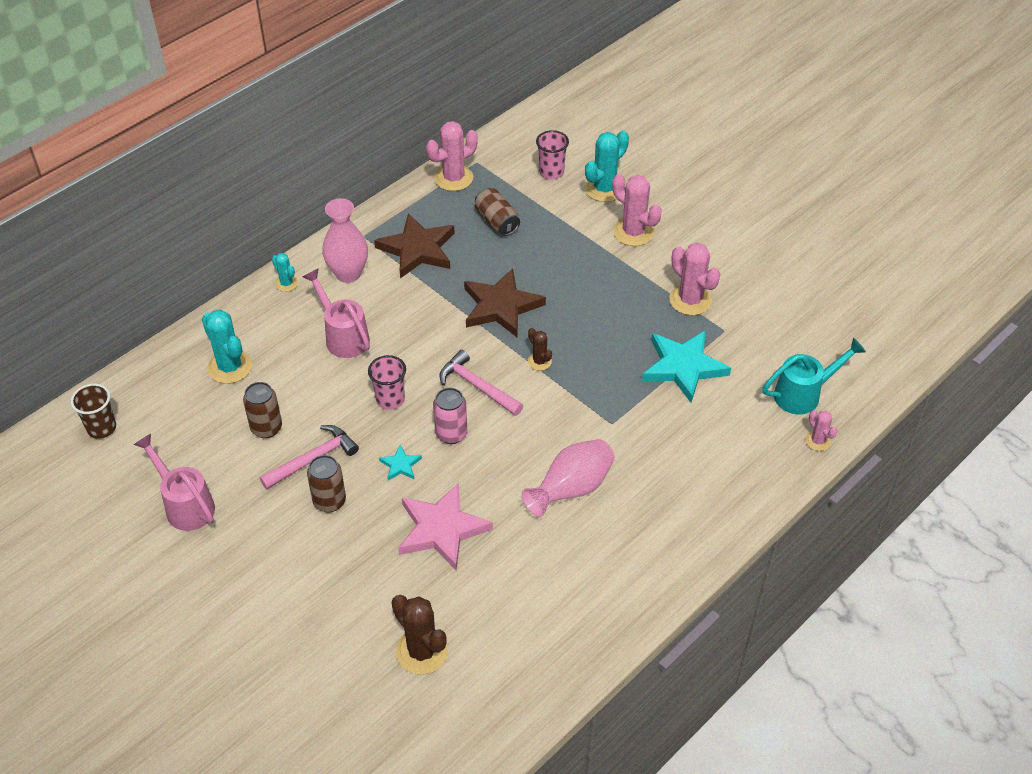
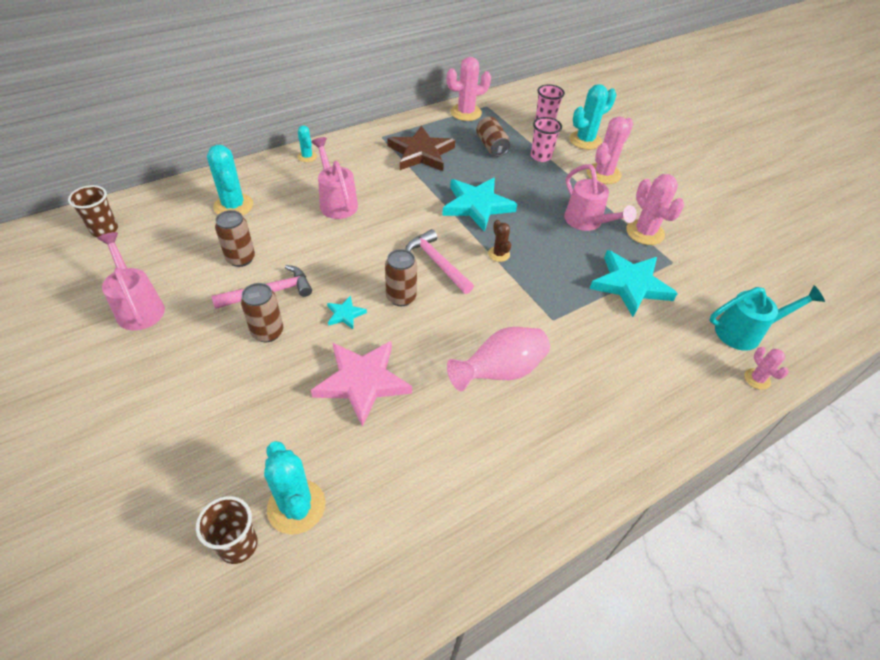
camera: 10 degrees right, 0 degrees up
(348, 274) = (359, 159): pink vase -> none
(384, 692) = (238, 545): none -> brown cup
(390, 399) = (357, 258): pink cup -> pink cup (541, 156)
(422, 651) = (296, 506): brown cactus -> turquoise cactus
(451, 434) = (401, 297): pink can -> brown can
(501, 306) = (477, 206): brown star -> turquoise star
(626, 301) = (587, 222): none -> pink watering can
(633, 232) = (603, 174): pink cactus -> pink cactus turned 75 degrees clockwise

